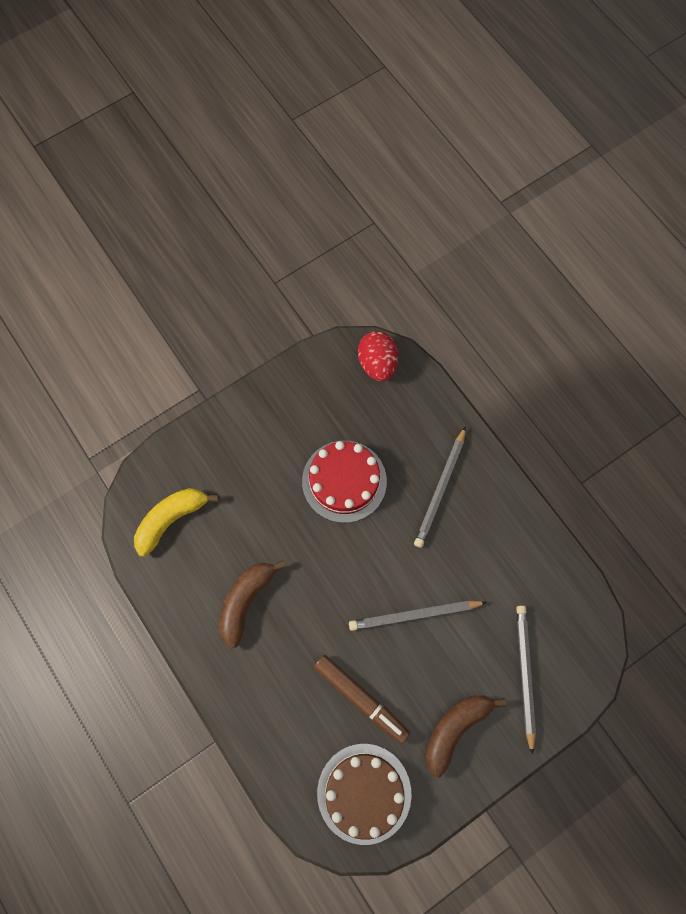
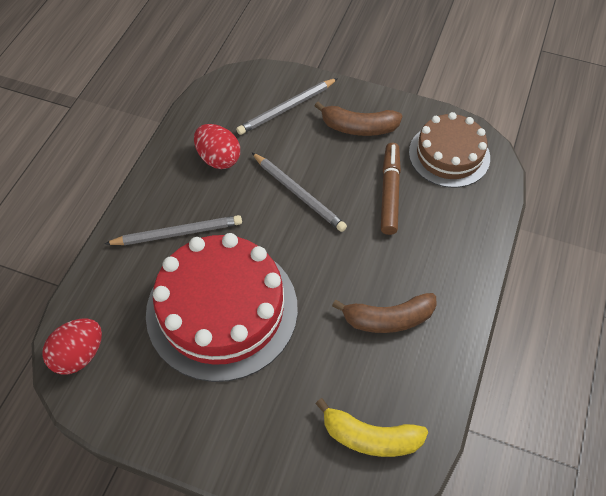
camera: 125 degrees left, 15 degrees down
(344, 481) = (222, 310): red cake -> red cake, size x1.63
(501, 570) = (218, 158): none -> red egg

